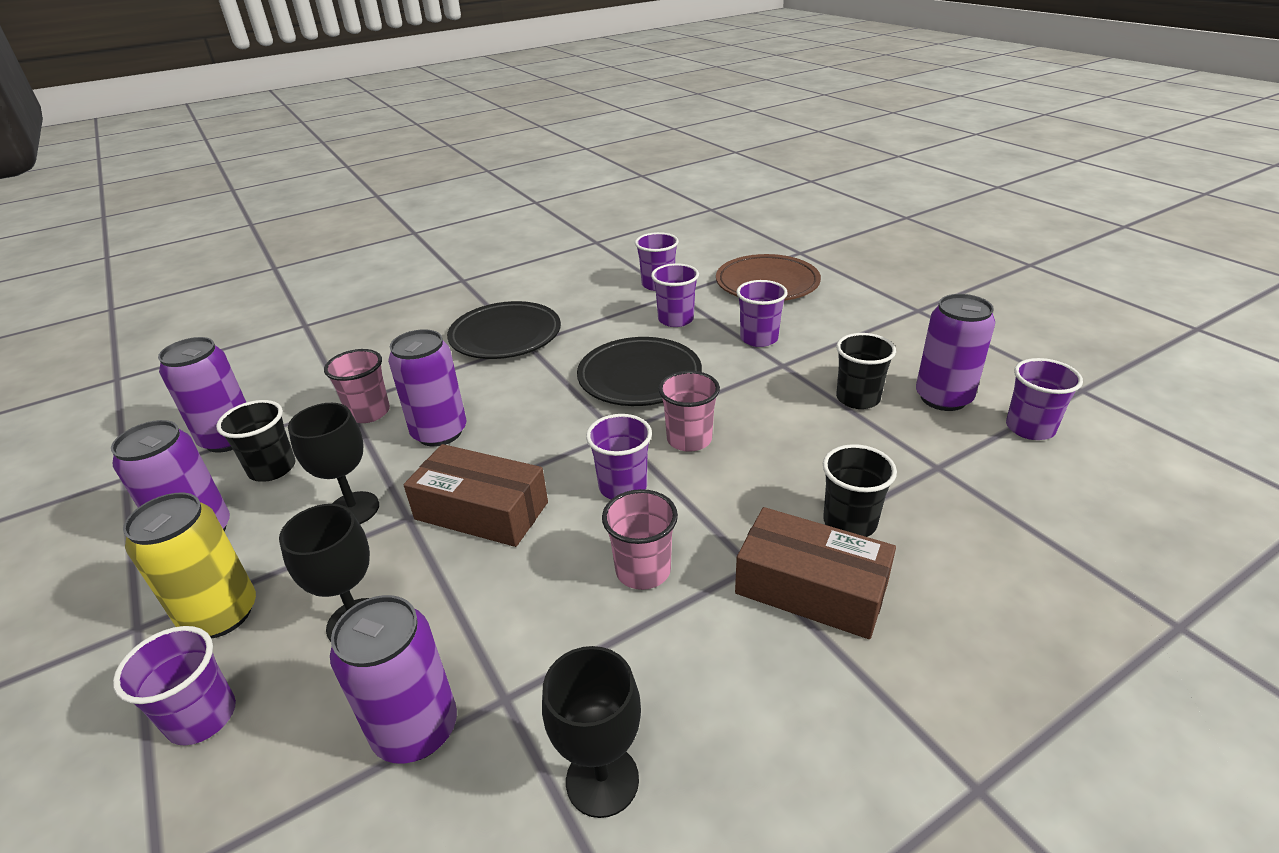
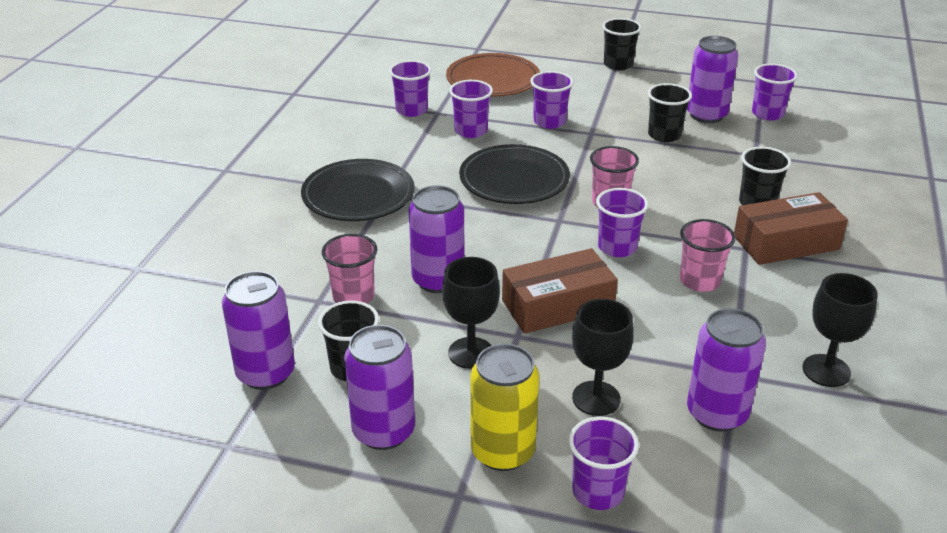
camera: 45 degrees left, 0 degrees up
(919, 311) = (618, 64): none -> black cup

